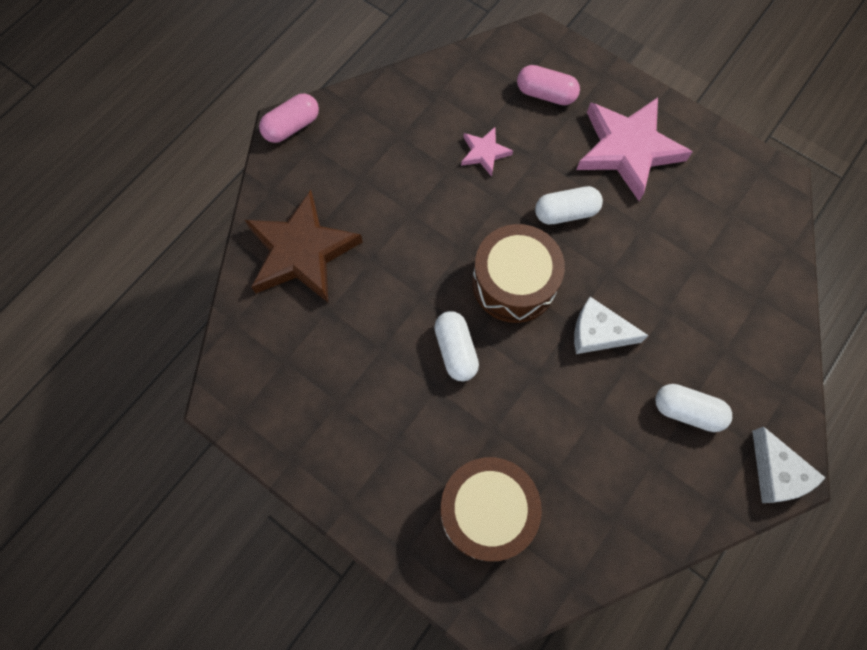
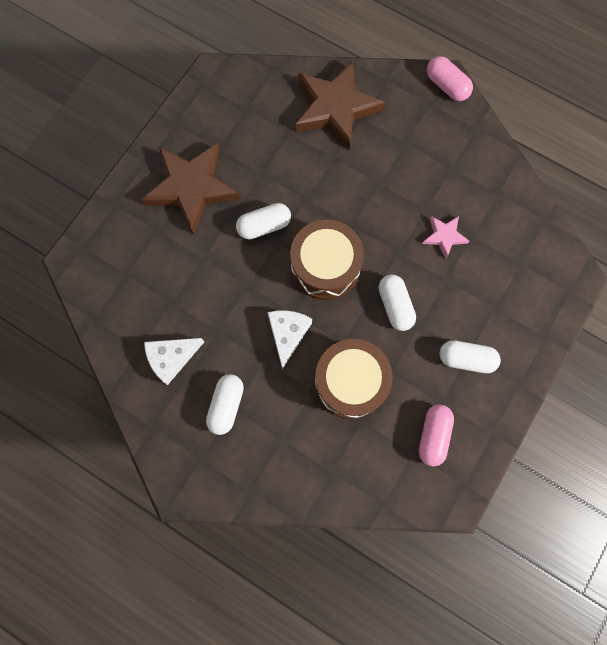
camera: 85 degrees right, 5 degrees up
(393, 440) = (192, 188): none -> brown star
(487, 511) = (143, 256): brown drum -> brown drum (350, 382)
(545, 94) = (513, 285): pink capsule -> pink capsule (433, 435)
(628, 149) = (466, 359): pink star -> white capsule
(776, 473) = (179, 476): white cheese -> white cheese (172, 358)

